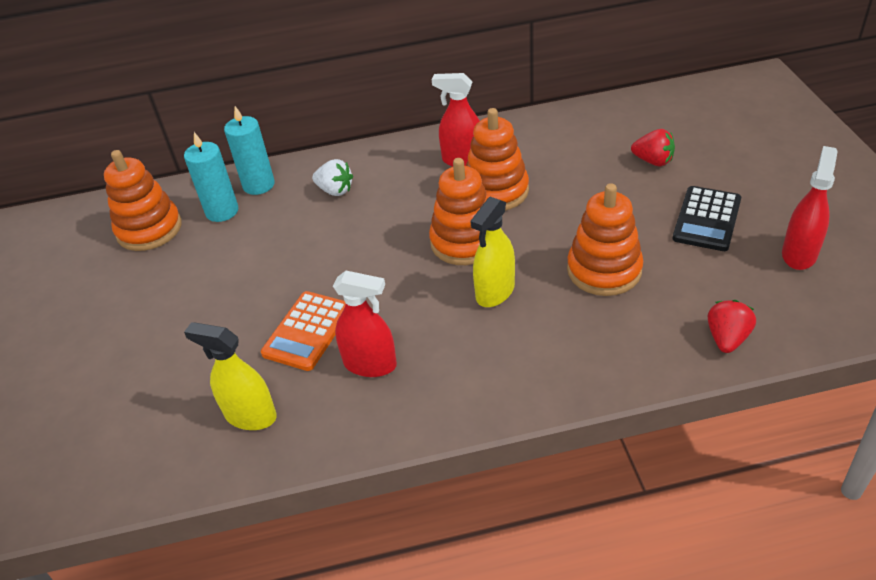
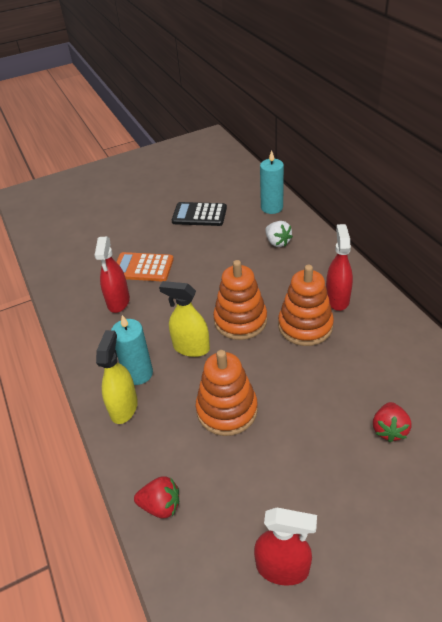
camera: 75 degrees right, 0 degrees up
(149, 229) = (217, 180): orange stacking toy -> none
(222, 211) = (241, 201): turquoise candle -> turquoise candle (138, 373)
(250, 415) = (78, 264): yellow spray bottle -> yellow spray bottle (124, 407)
(335, 190) = (277, 242): white strawberry -> white strawberry turned 45 degrees counterclockwise
(707, 219) = (313, 481): black calculator -> black calculator (199, 215)

